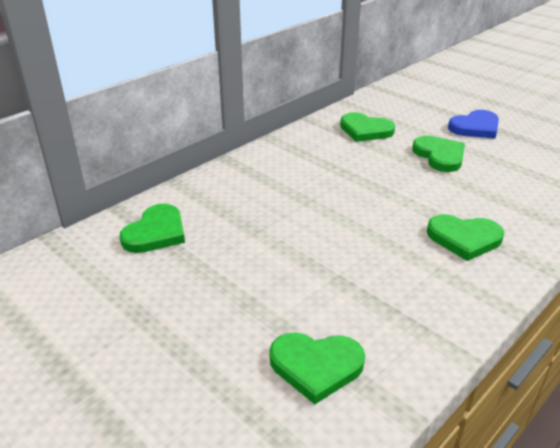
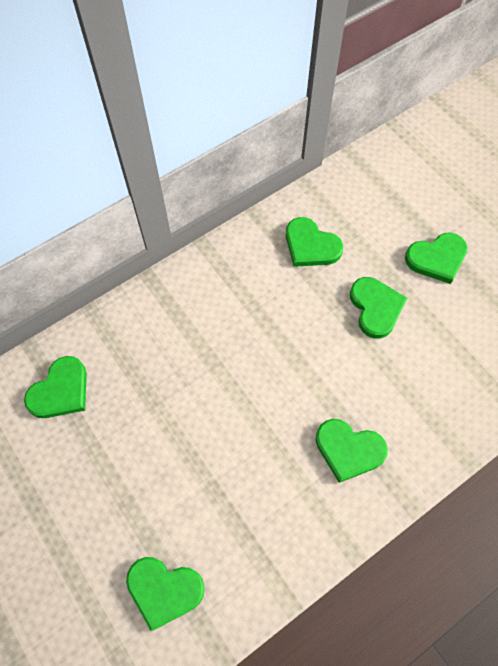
camera: 10 degrees right, 30 degrees up
(475, 127) = (436, 259): blue heart -> green heart

